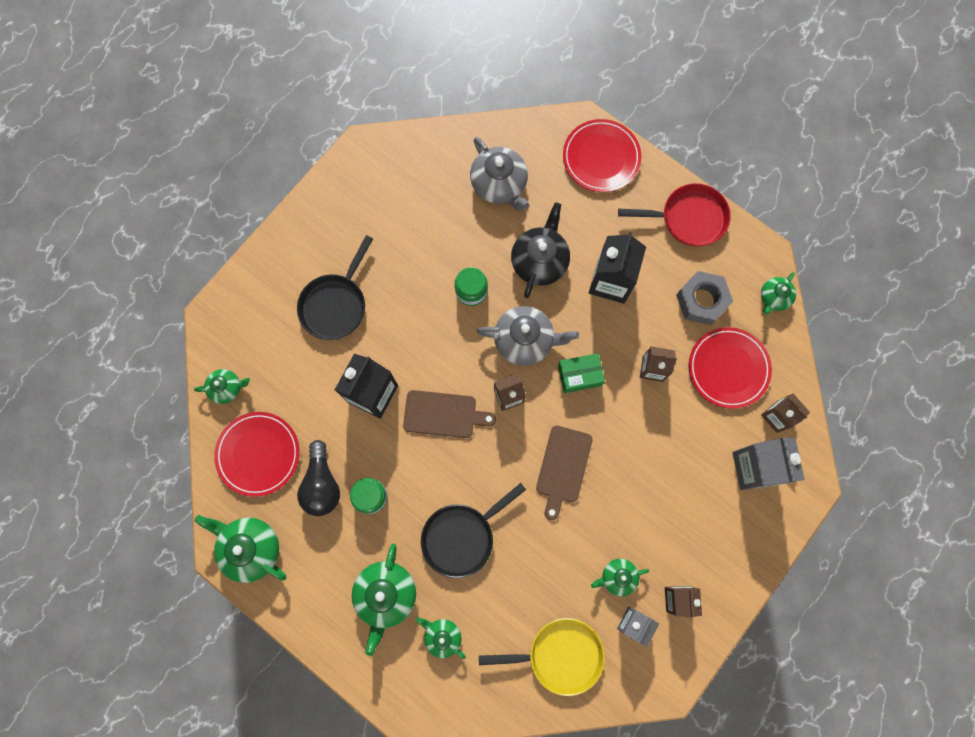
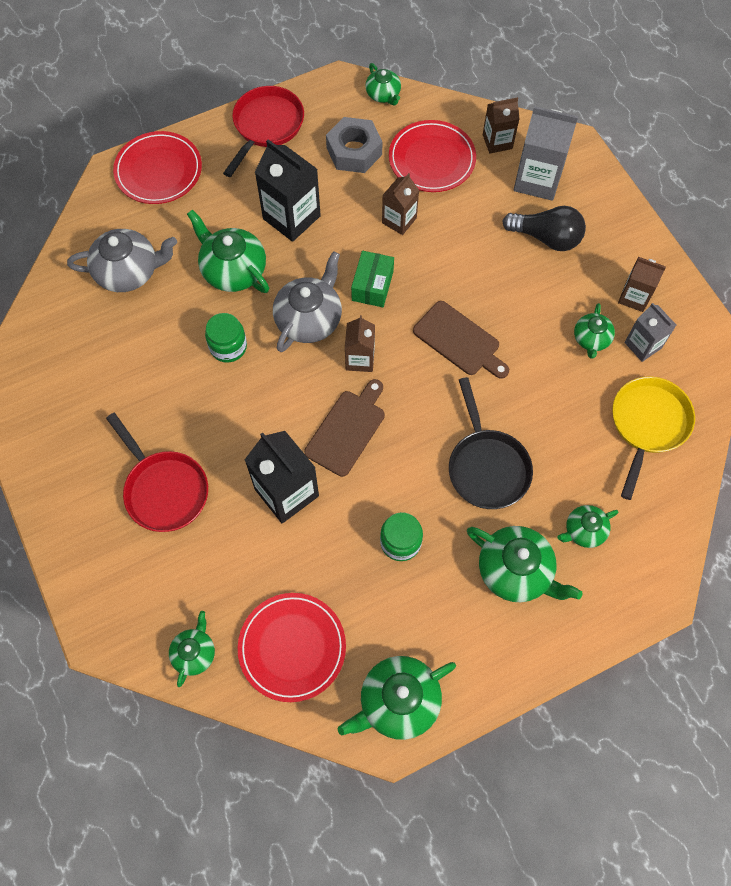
camera: 65 degrees left, 10 degrees down
(322, 484) = (361, 589): black light bulb -> black light bulb (546, 237)
(335, 305) = (164, 490): black pan -> red pan
(540, 261) = (233, 270): black teapot -> green teapot

